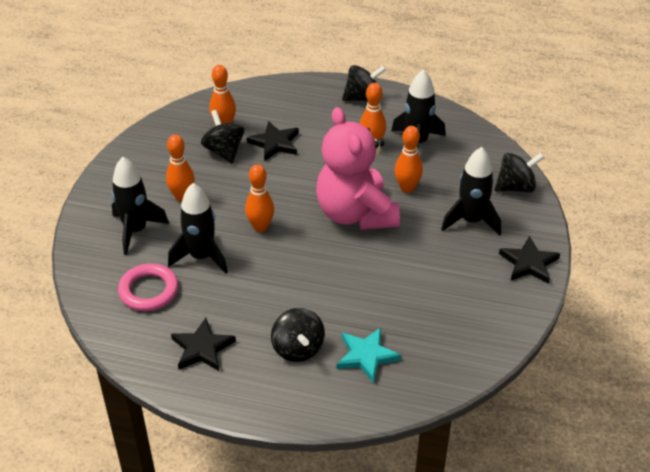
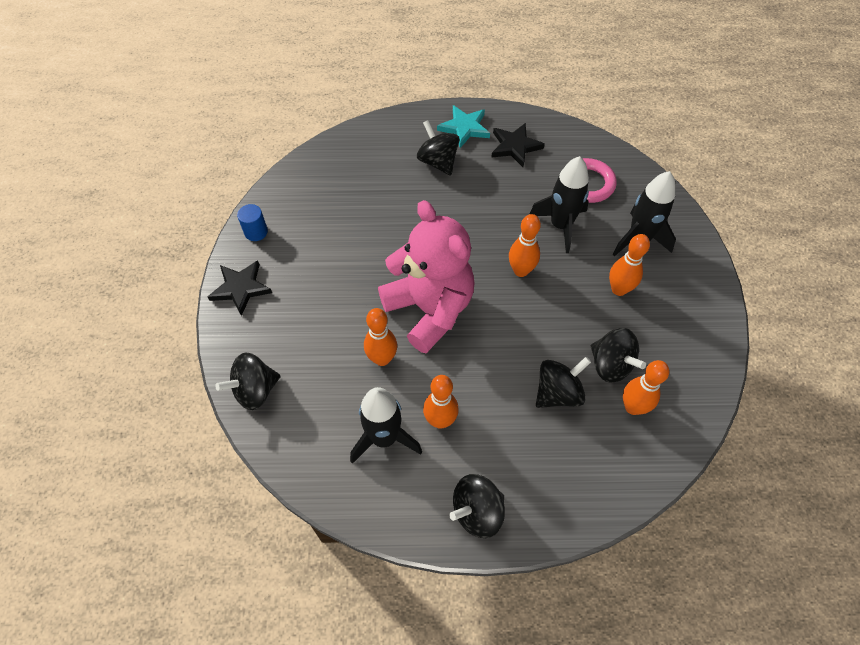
camera: 165 degrees right, 15 degrees up
(275, 143) = (558, 393): black star -> black spinning top
(366, 356) = (379, 167): turquoise star -> turquoise star (464, 128)
(471, 221) = (304, 328): black rocket -> none
(513, 312) = (256, 232): none -> blue cylinder

